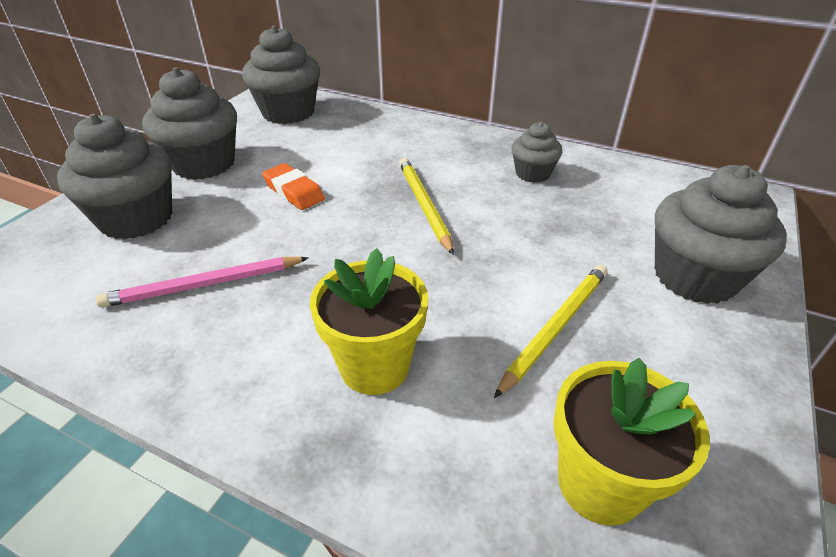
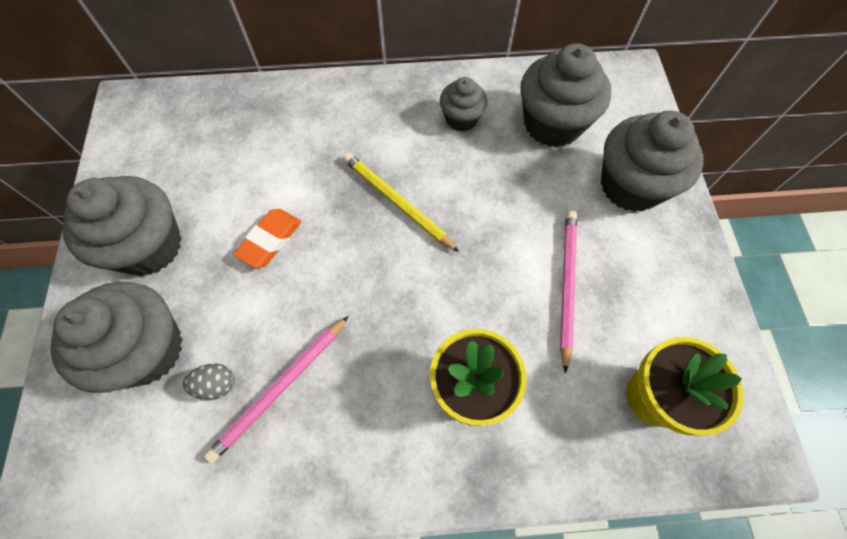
camera: 30 degrees left, 25 degrees up
(159, 260) = (216, 384): none -> grey egg
(288, 112) = (174, 129): grey cupcake -> grey cupcake (552, 124)
(294, 191) = (270, 240): orange eraser -> orange eraser turned 75 degrees counterclockwise
(555, 327) = (566, 285): yellow pencil -> pink pencil

